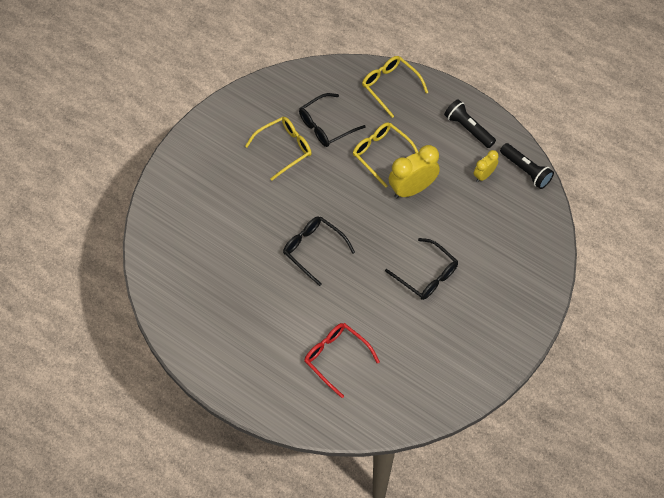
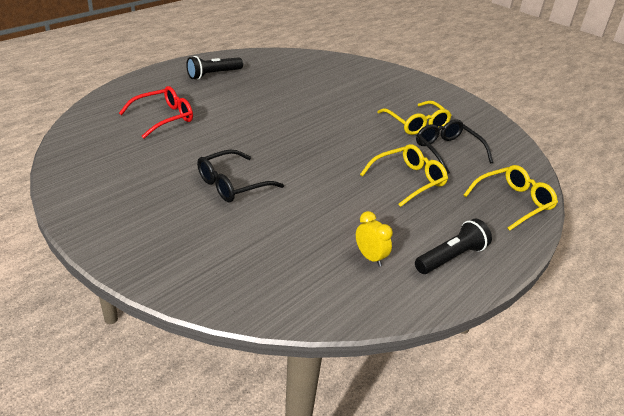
camera: 95 degrees right, 25 degrees down
(314, 250) = (290, 123): black glasses -> none
(412, 189) = (356, 194): yellow clock -> none
(526, 170) = (374, 303): black flashlight -> black flashlight (213, 74)

